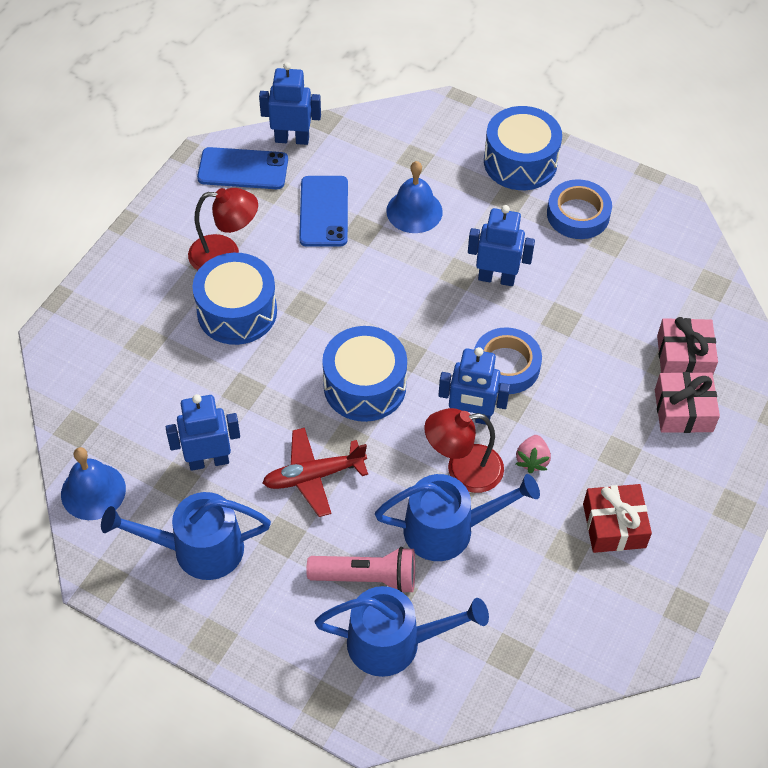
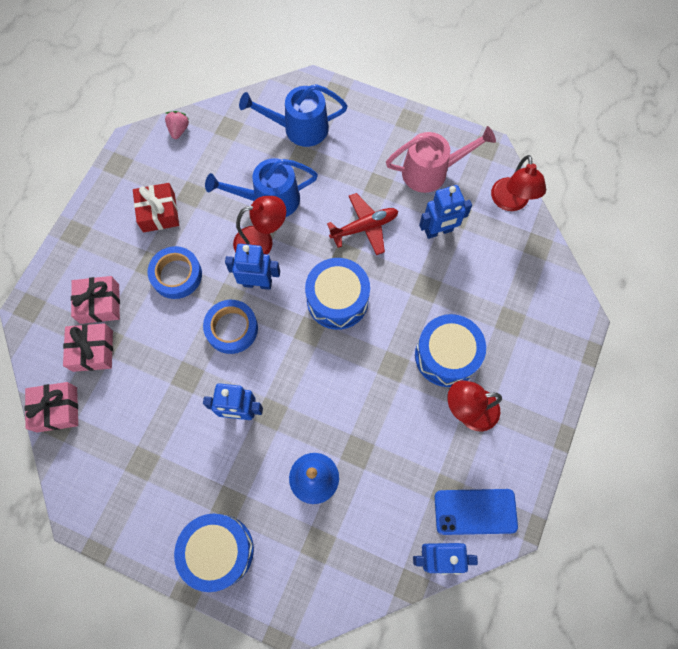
camera: 175 degrees right, 15 degrees up
(93, 491) = (510, 202): blue bell -> red lamp
(197, 549) = (431, 171): blue watering can -> pink watering can
(323, 211) = (393, 468): blue phone -> none
(367, 577) = (320, 164): pink flashlight -> none
(532, 460) = (213, 253): pink strawberry -> pink strawberry (179, 130)
(578, 214) = (167, 490): blue tape -> blue tape (176, 275)
(717, 299) = (57, 409): none -> pink gift

